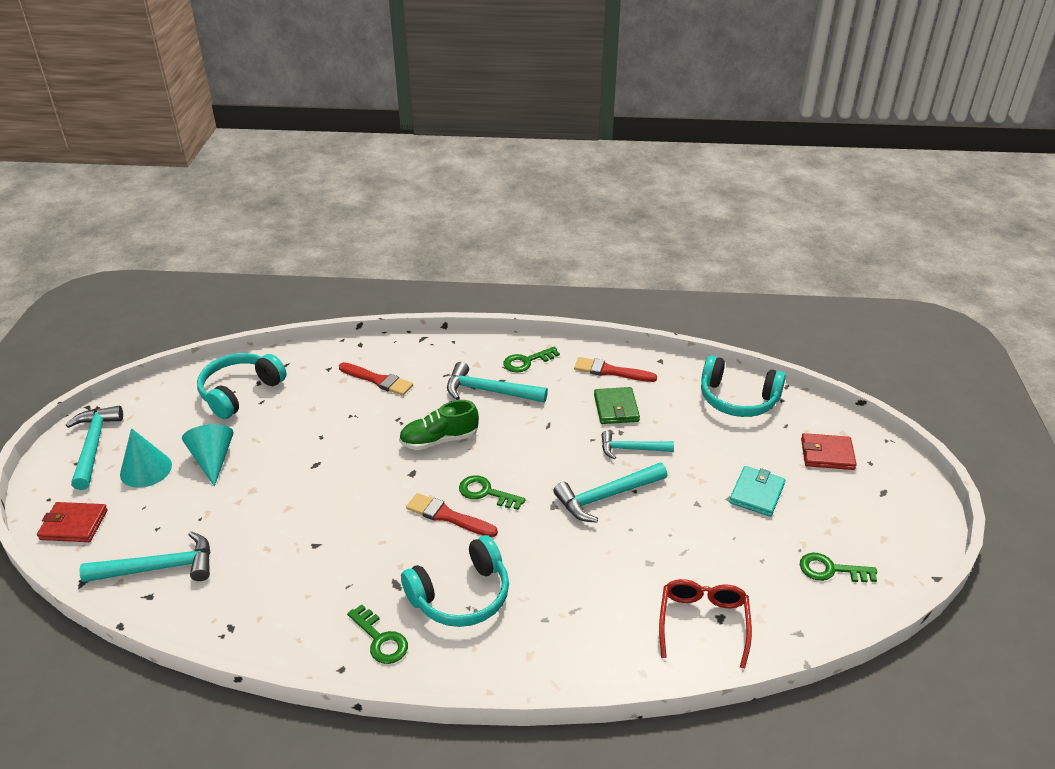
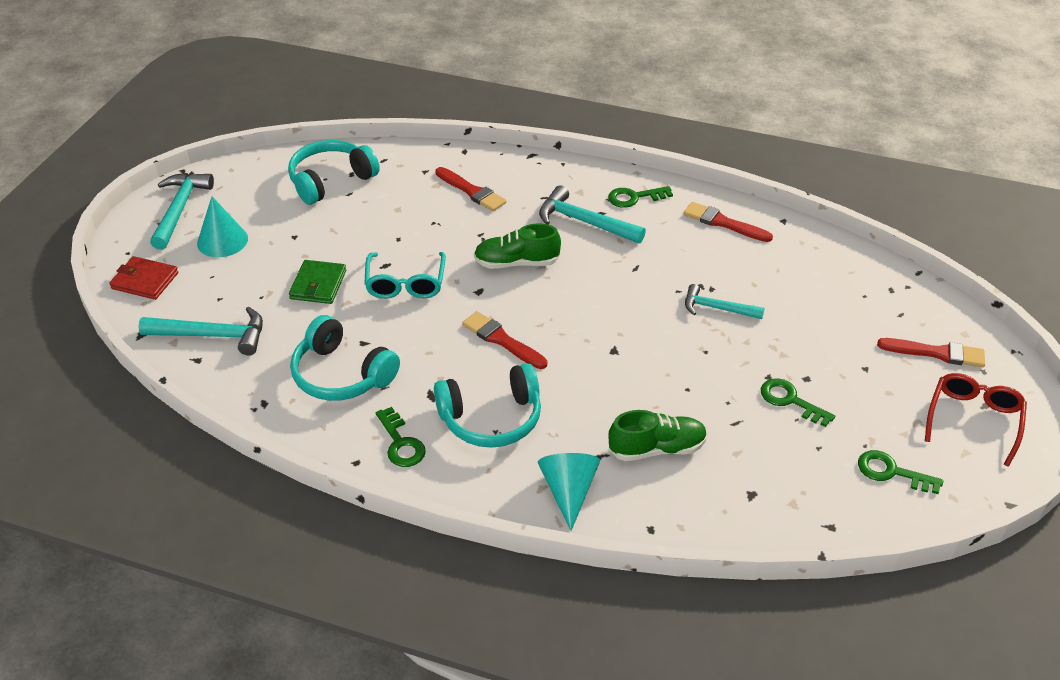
camera: 15 degrees right, 5 degrees up
(212, 460) = (287, 243): turquoise cone -> turquoise cone (568, 491)
(340, 479) = (405, 284): none -> turquoise glasses
(486, 492) = (548, 324): green key -> green key (790, 400)
(606, 496) = (673, 351): turquoise hammer -> none
(616, 408) = (715, 263): green wallet -> green wallet (318, 285)
(623, 592) = (657, 449): none -> green shoe
(703, 623) = (731, 495): red glasses -> red glasses (973, 420)
(737, 399) = (856, 277): turquoise headphones -> turquoise headphones (341, 374)
(756, 493) = (839, 379): turquoise wallet -> none
(827, 454) = (936, 353): red wallet -> red brush

